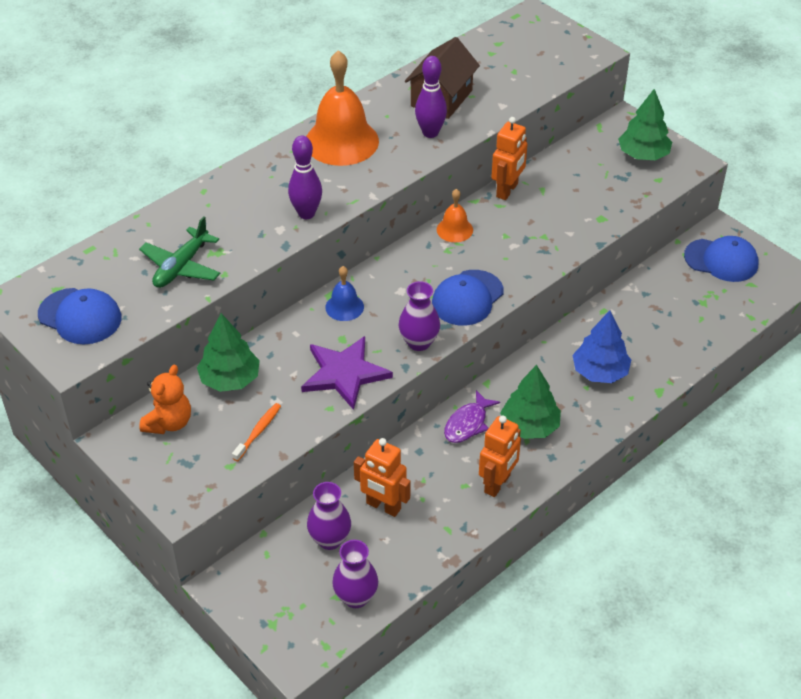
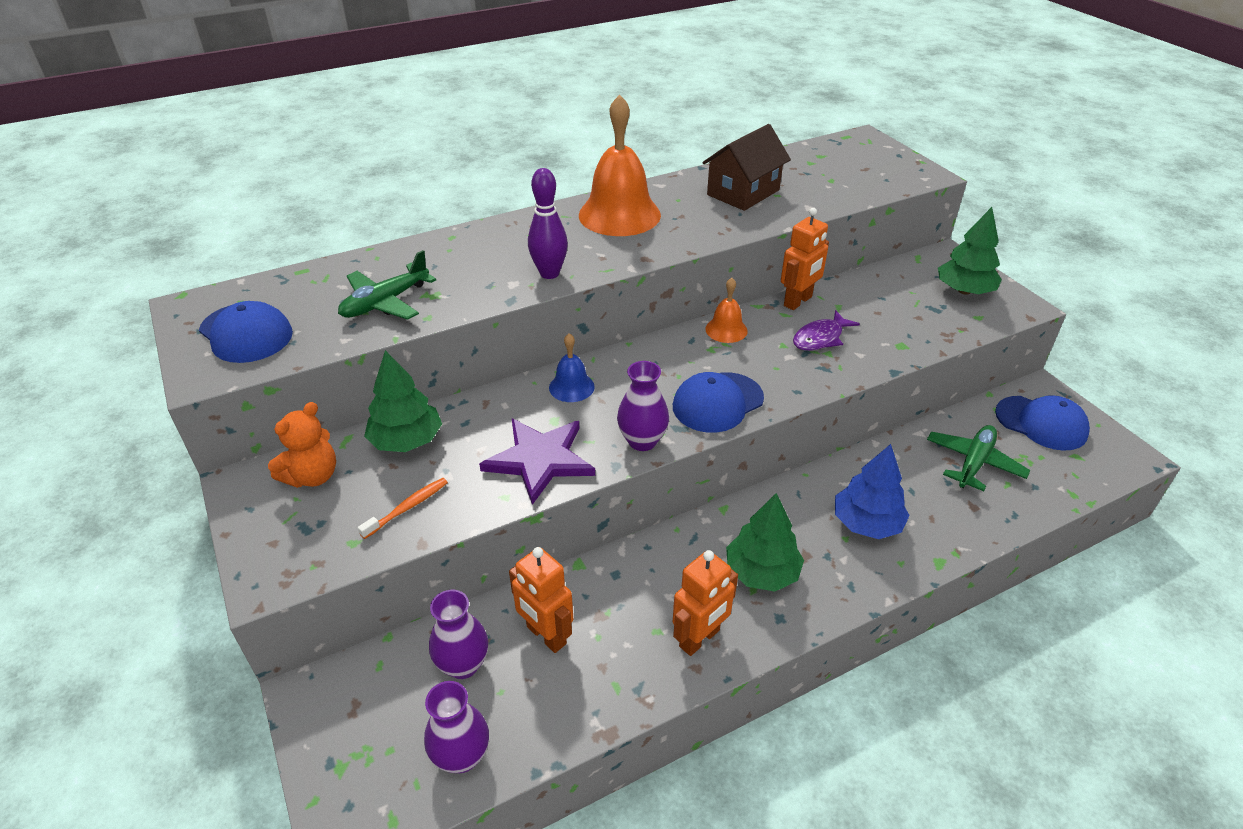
camera: 15 degrees right, 5 degrees down
(430, 133) = (719, 220): purple bowling pin -> none
(468, 424) = (685, 553): purple fish -> purple fish (820, 338)
(673, 306) = (974, 463): none -> green plane

